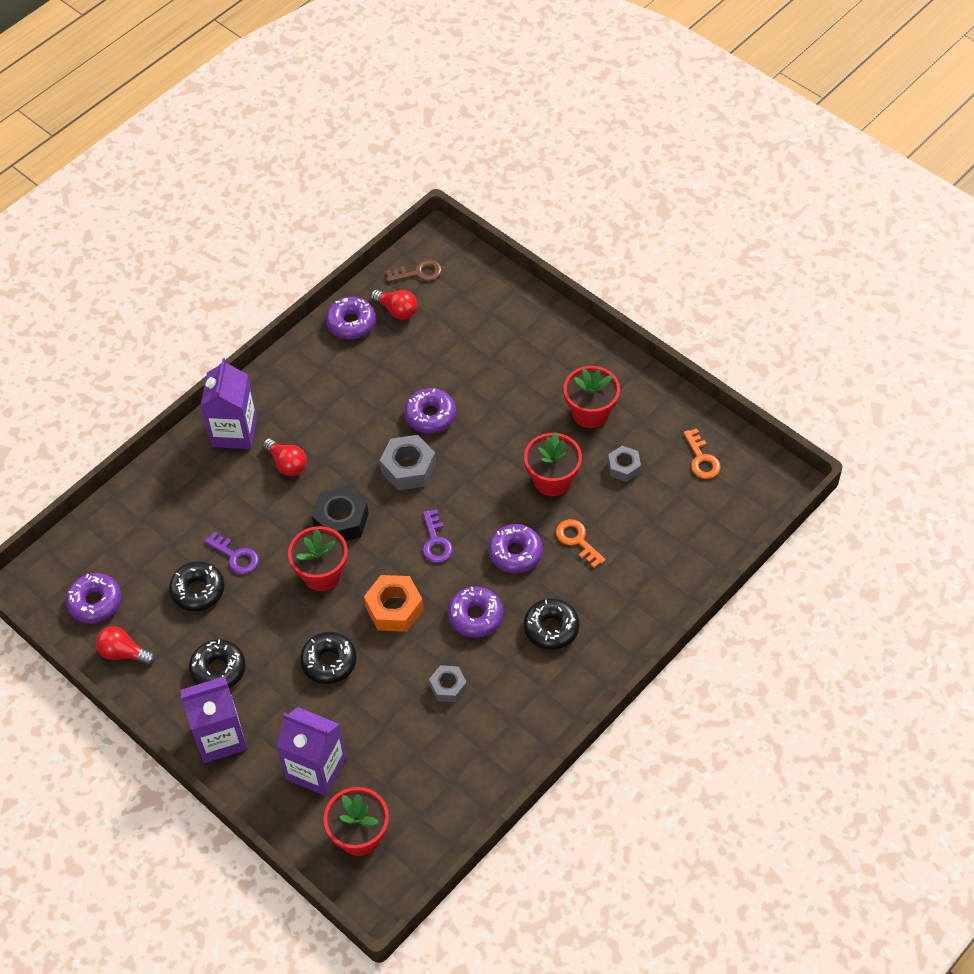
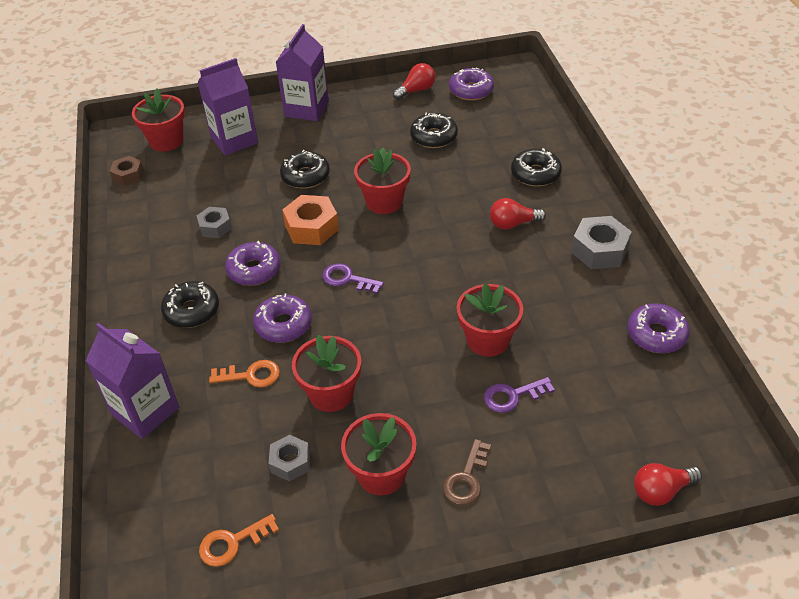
camera: 125 degrees right, 10 degrees down
(218, 669) = (358, 124): black donut -> black donut (535, 174)
(234, 431) = (575, 207): purple carton -> purple carton (145, 411)
(236, 556) = (446, 164): purple key -> purple key (512, 396)
(341, 520) = (424, 232): black nut -> none
(397, 310) = (651, 379): red light bulb -> red light bulb (661, 491)
(408, 468) = (440, 296): grey nut -> grey nut (599, 250)
(419, 273) = (698, 424): brown key -> brown key (466, 478)
(430, 415) = (488, 340): purple donut -> red flower pot
(435, 826) = (128, 175): none -> brown nut
(701, 459) = (232, 543): orange key -> orange key turned 45 degrees counterclockwise

